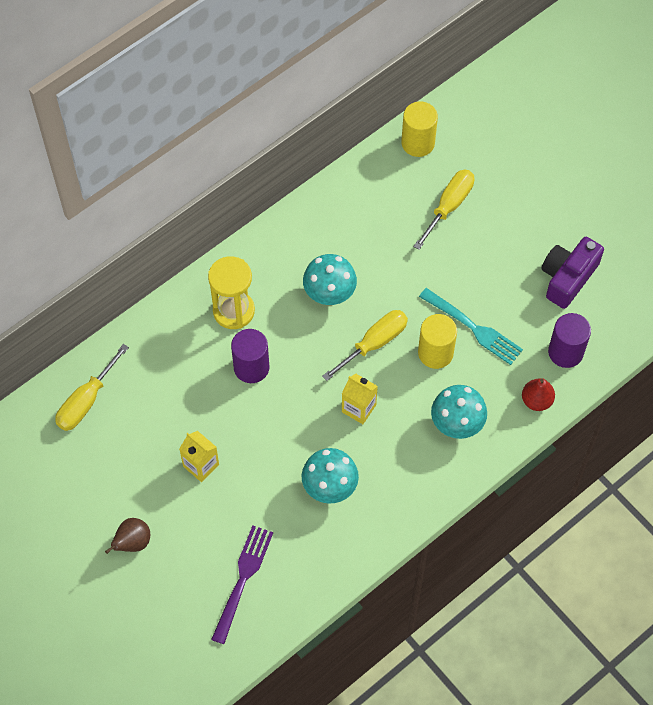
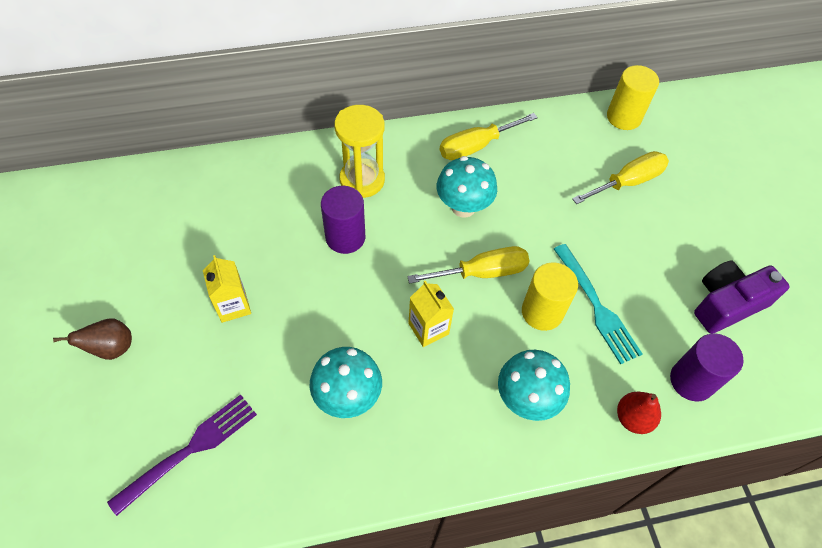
camera: 25 degrees right, 5 degrees down
(86, 401) = (173, 194): yellow screwdriver -> yellow screwdriver (476, 146)

